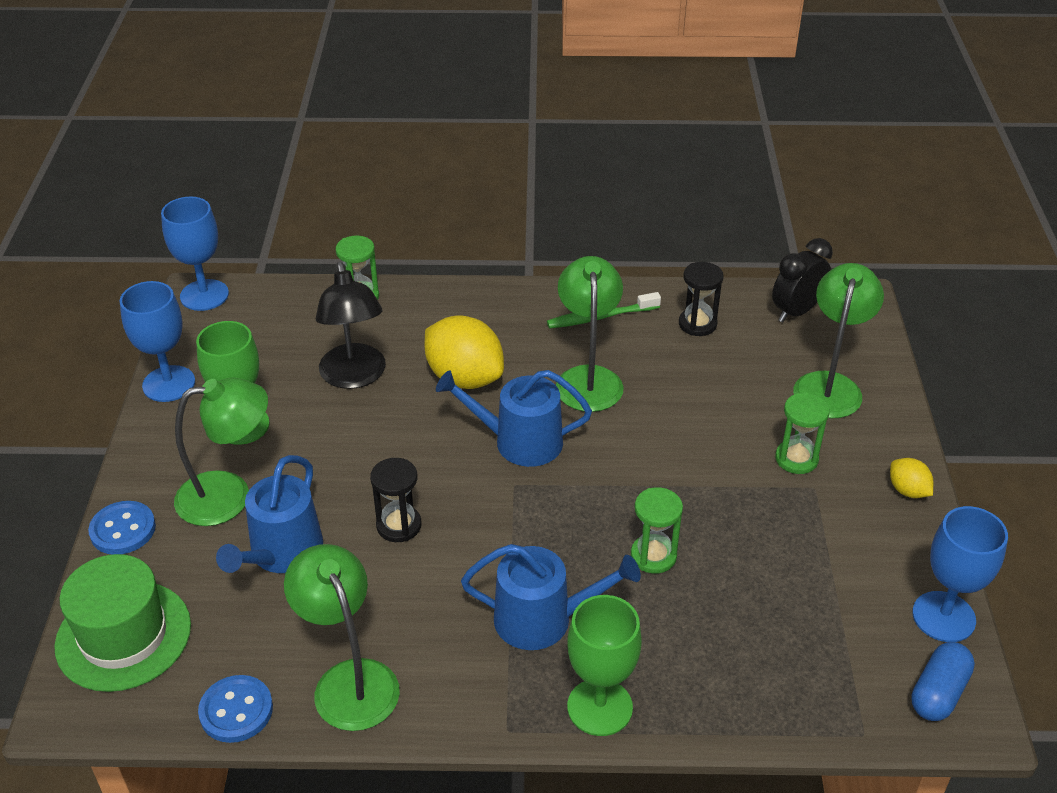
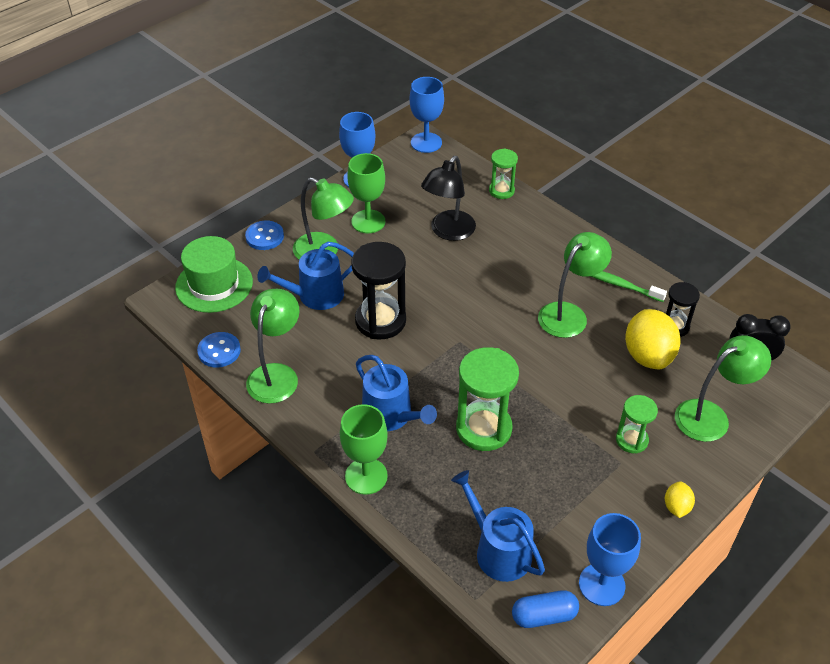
camera: 45 degrees right, 5 degrees up
(399, 525) = (380, 321): black hourglass -> black hourglass, size x1.75
(464, 378) = (502, 269): yellow lemon -> yellow lemon (648, 355)
(519, 442) = (489, 321): blue watering can -> blue watering can (498, 550)
(653, 556) = (484, 429): green hourglass -> green hourglass, size x1.75

